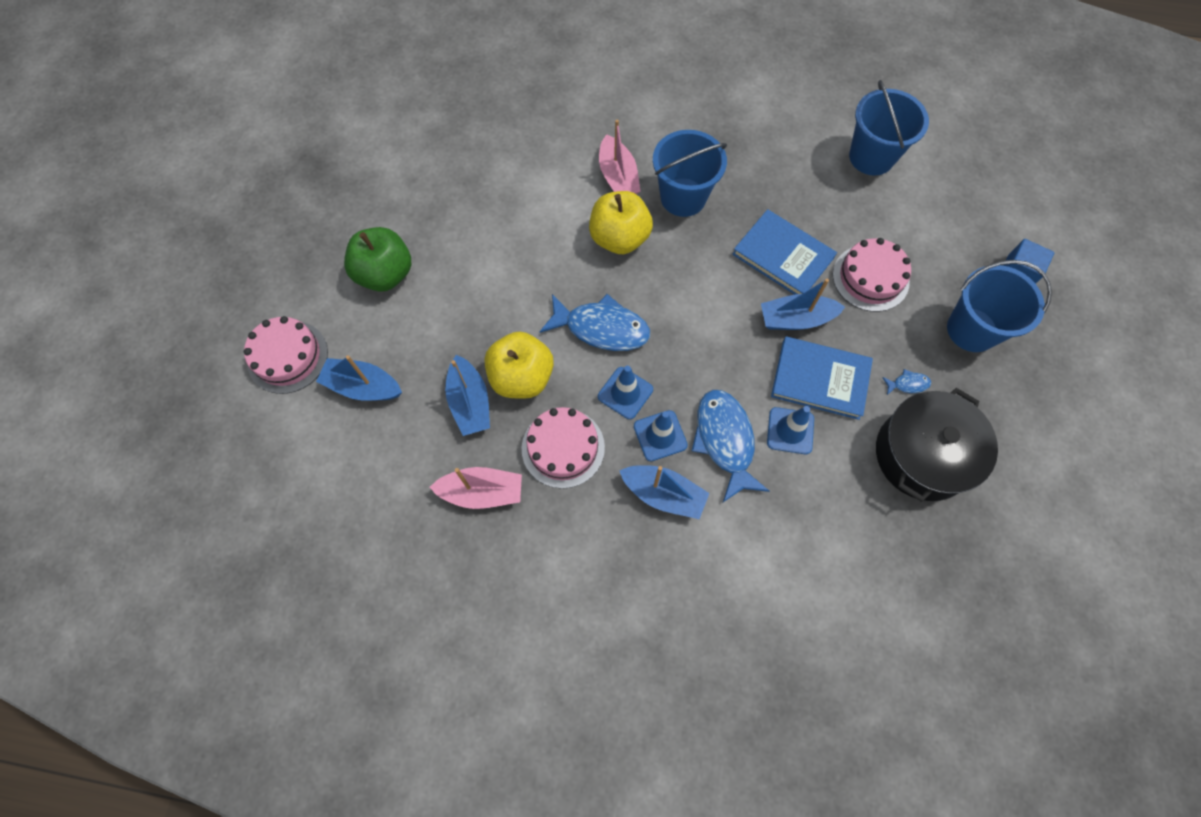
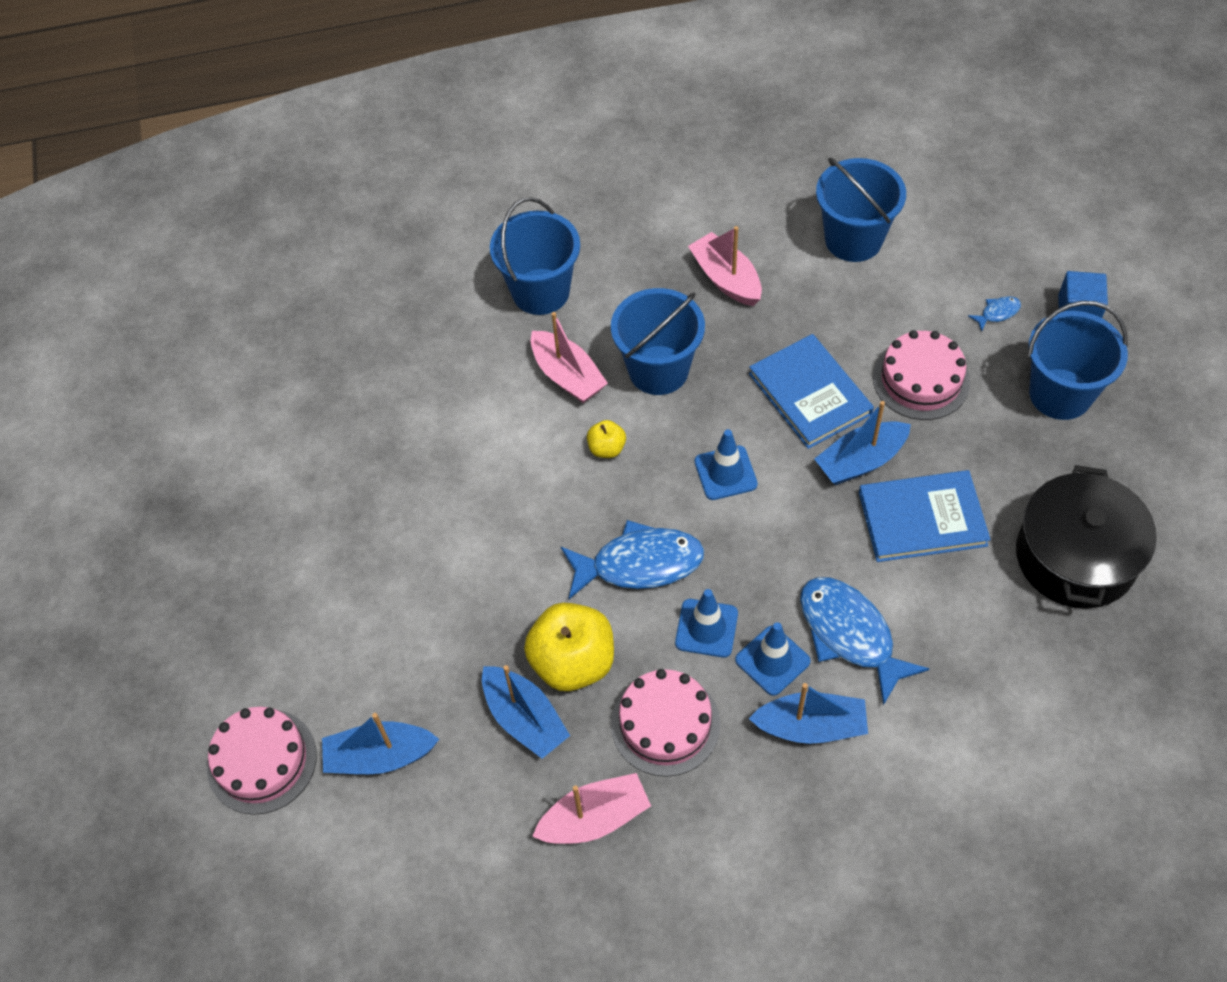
camera: 20 degrees left, 10 degrees down
(385, 274) = (336, 608): green apple -> none
(619, 238) = (607, 448): yellow apple -> yellow apple, size x0.48
(629, 111) = (540, 291): none -> blue bucket
(764, 151) = (726, 279): none -> pink boat
(783, 256) = (809, 394): blue book -> blue book turned 45 degrees clockwise
(790, 431) = (917, 591): blue traffic cone -> blue traffic cone (725, 473)
(908, 384) = (1021, 484): blue fish -> blue fish (997, 313)

